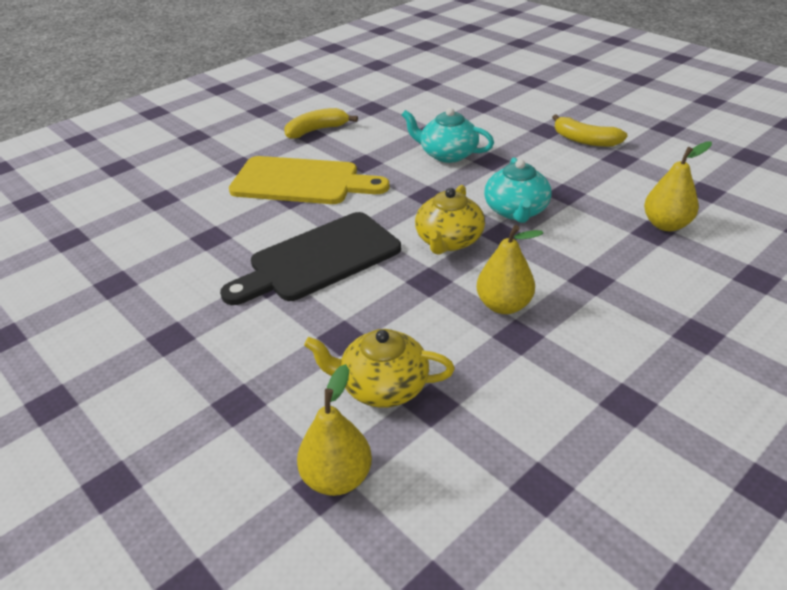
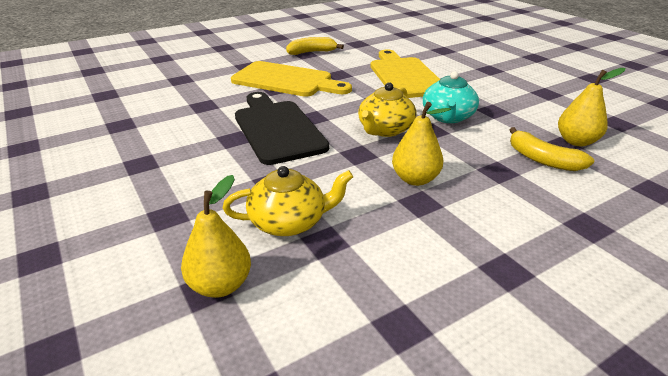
camera: 10 degrees right, 5 degrees down
(319, 259) = (277, 129): black cutting board -> black cutting board turned 90 degrees clockwise
(382, 386) = (289, 222): yellow teapot -> yellow teapot turned 150 degrees clockwise
(447, 154) = (405, 76): turquoise teapot -> yellow cutting board
(585, 140) = (520, 79): yellow banana -> yellow banana (543, 160)

